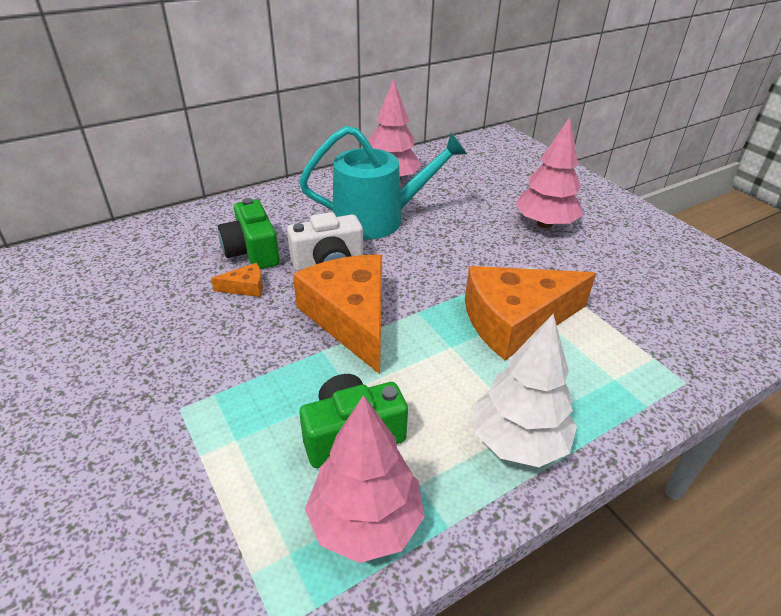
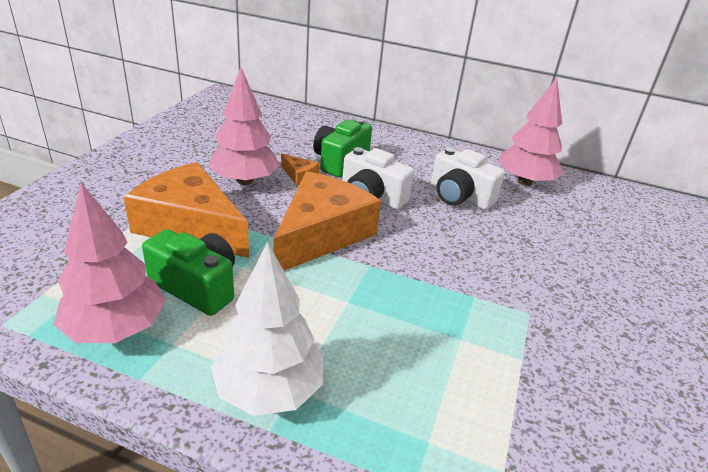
camera: 50 degrees right, 5 degrees down
(377, 219) = (459, 197): turquoise watering can -> white camera
(515, 321) = (430, 331): orange cheese -> orange cheese (190, 226)
(545, 224) = (614, 298): pink tree -> pink tree (245, 181)

